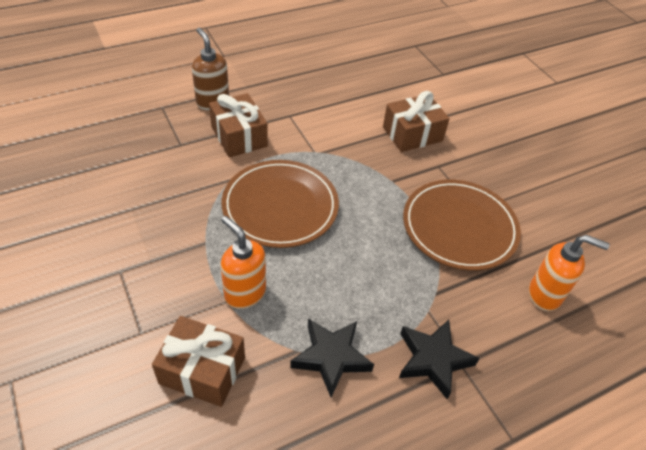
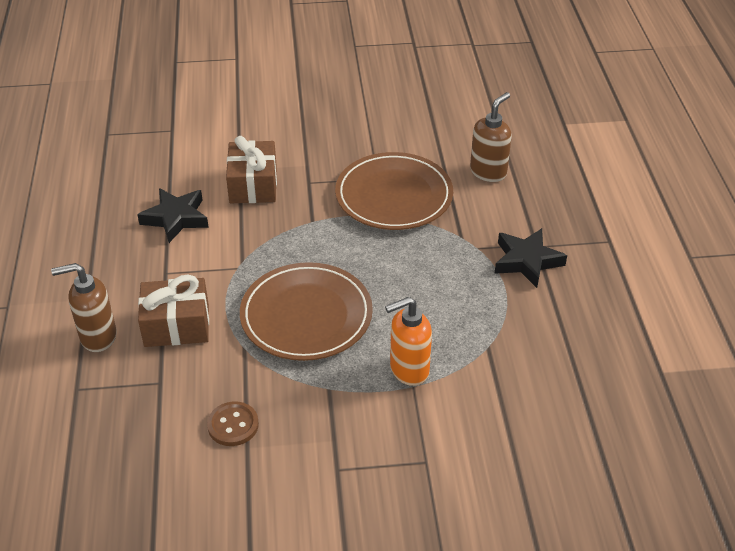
camera: 65 degrees left, 5 degrees down
(150, 195) = (233, 425): none -> brown button
(202, 370) = (486, 420): brown gift -> none
(331, 357) = (503, 325): black star -> black star (176, 218)
(545, 295) = (488, 172): orange soap dispenser -> brown soap dispenser

